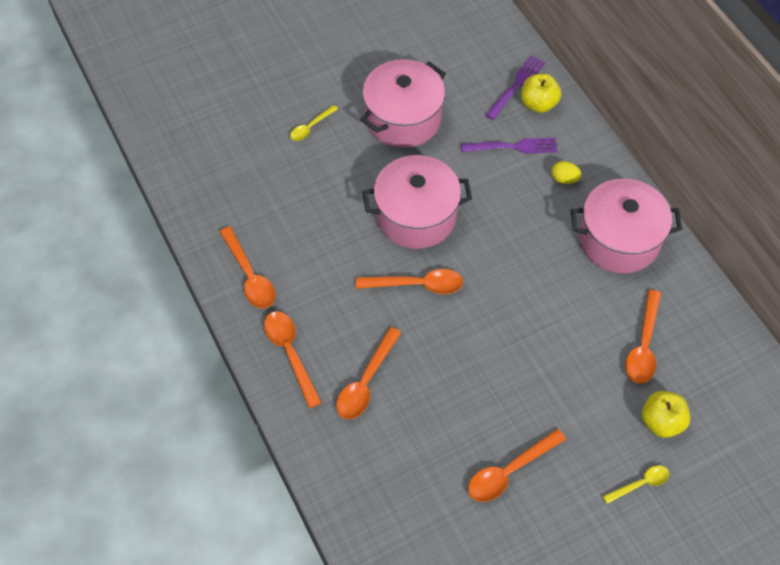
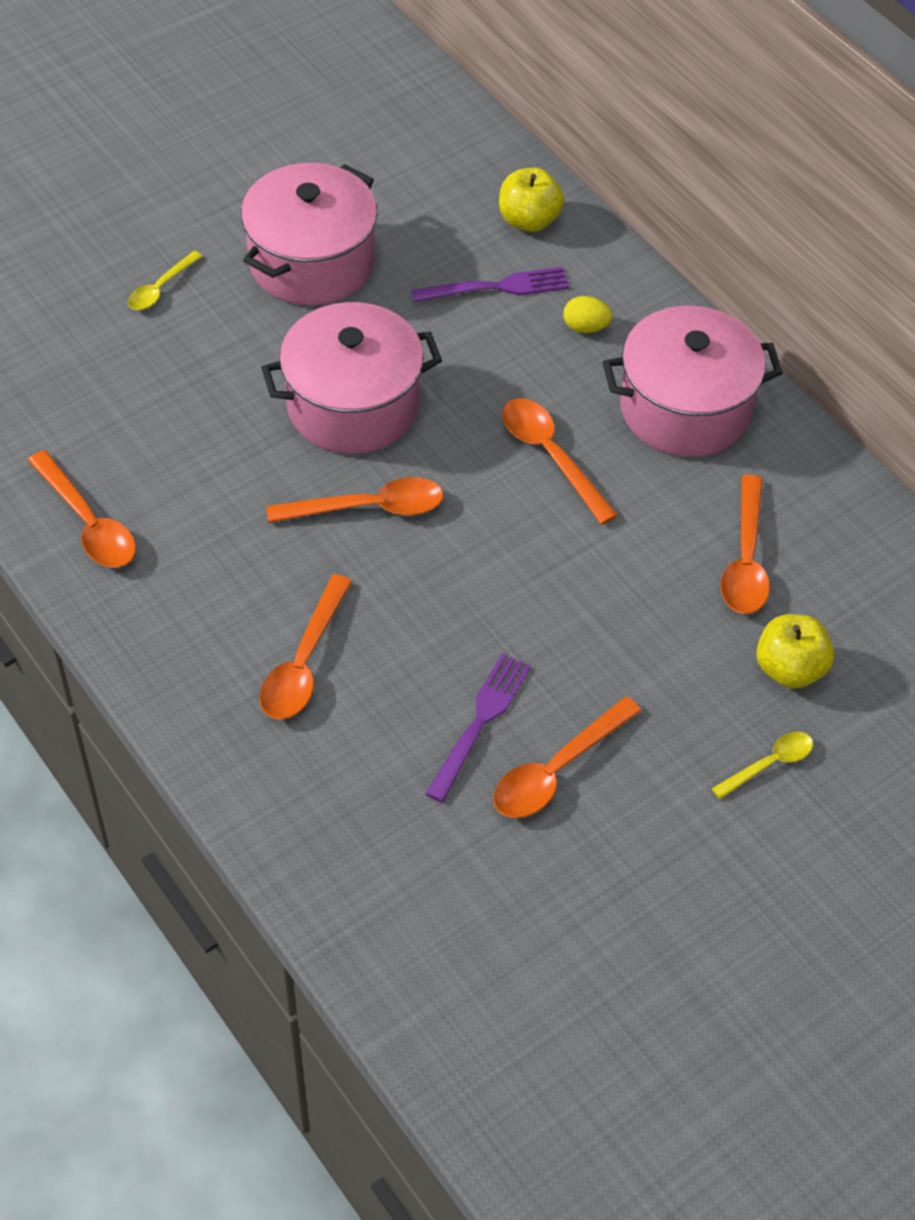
camera: 10 degrees left, 5 degrees down
(290, 353) = (172, 633): orange spoon -> orange spoon (551, 456)
(516, 86) = (490, 196): purple fork -> purple fork (480, 722)

